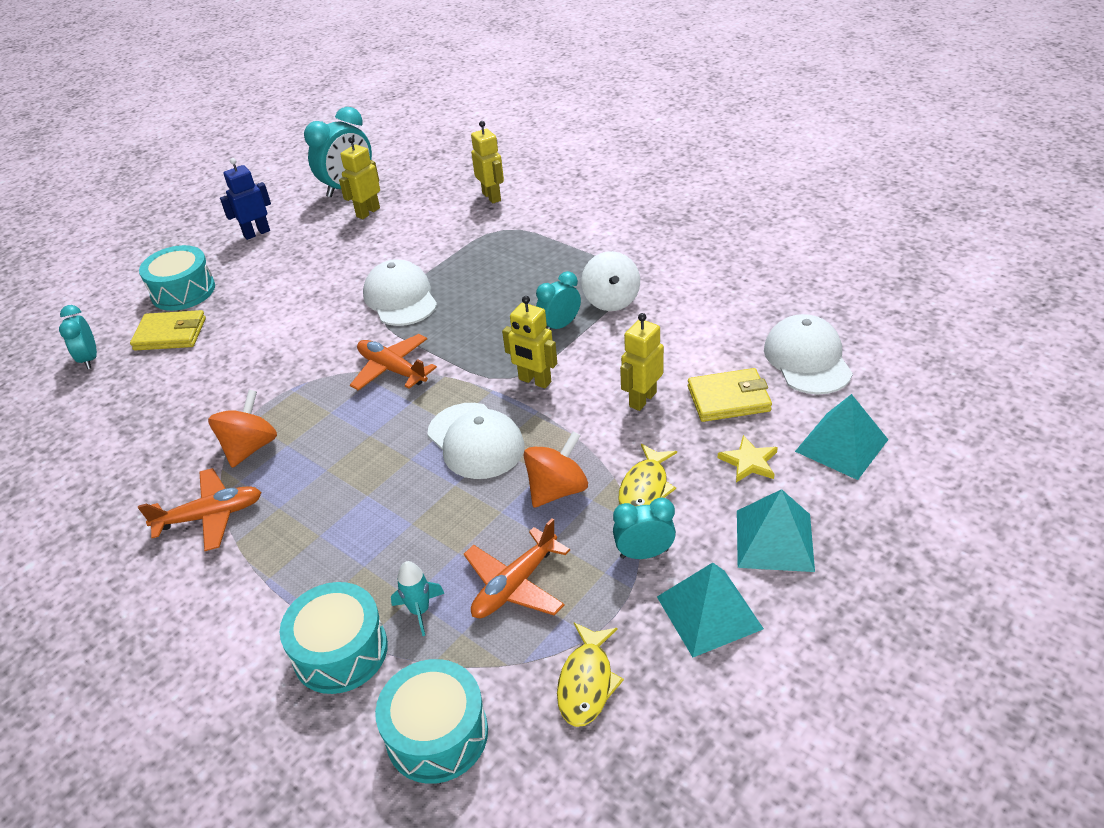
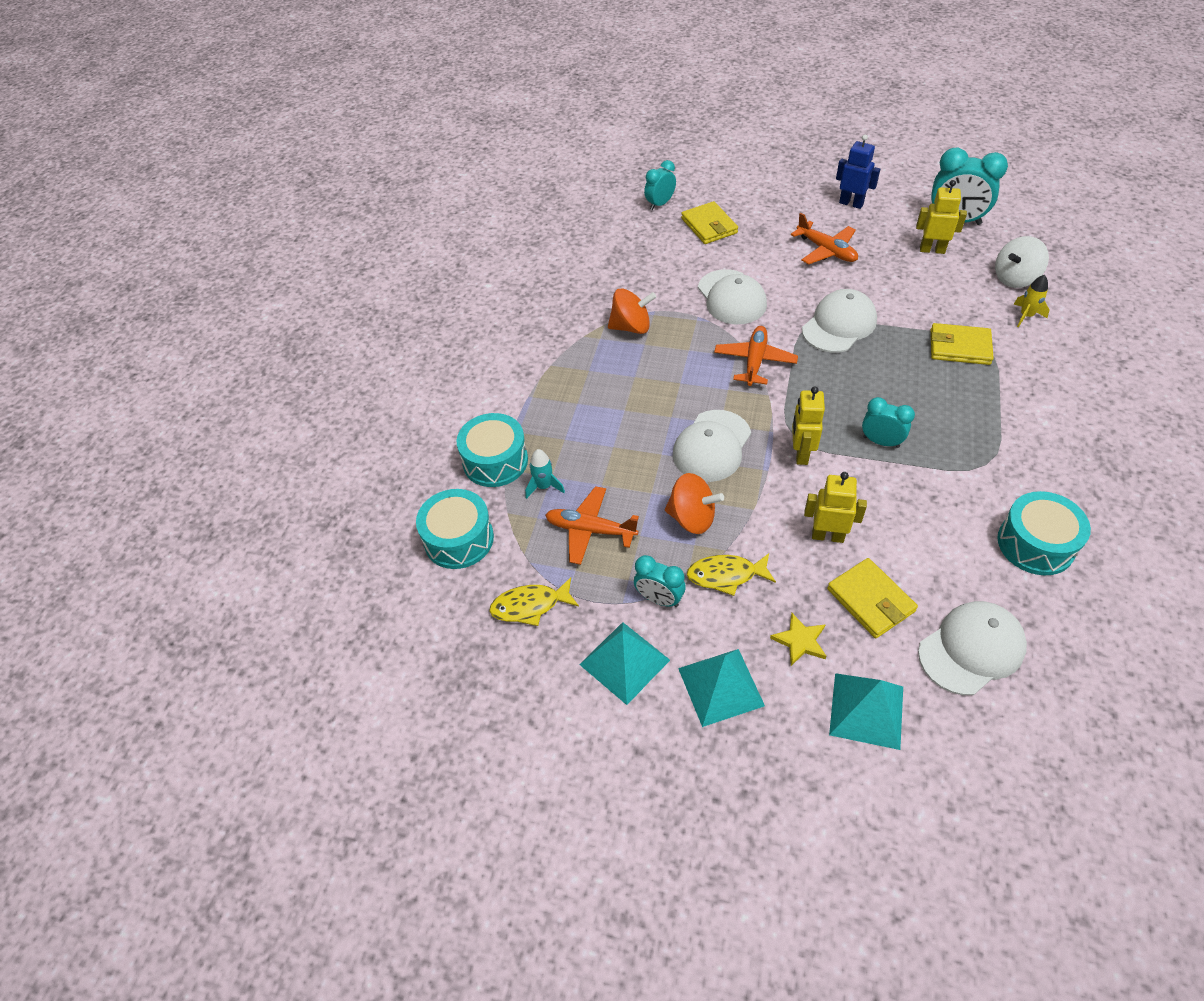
camera: 65 degrees right, 10 degrees up
(183, 291) = (756, 205): turquoise drum -> turquoise drum (1035, 544)
(210, 516) = (564, 341): orange plane -> orange plane (826, 250)
(290, 355) = (731, 297): none -> white cap
(492, 197) = (1026, 316): yellow robot -> yellow rocket
(493, 242) = (959, 347): none -> yellow wallet
(611, 300) = (943, 464): white spinning top -> white spinning top (1015, 278)
(644, 553) = (659, 599): turquoise clock -> turquoise clock turned 150 degrees clockwise

